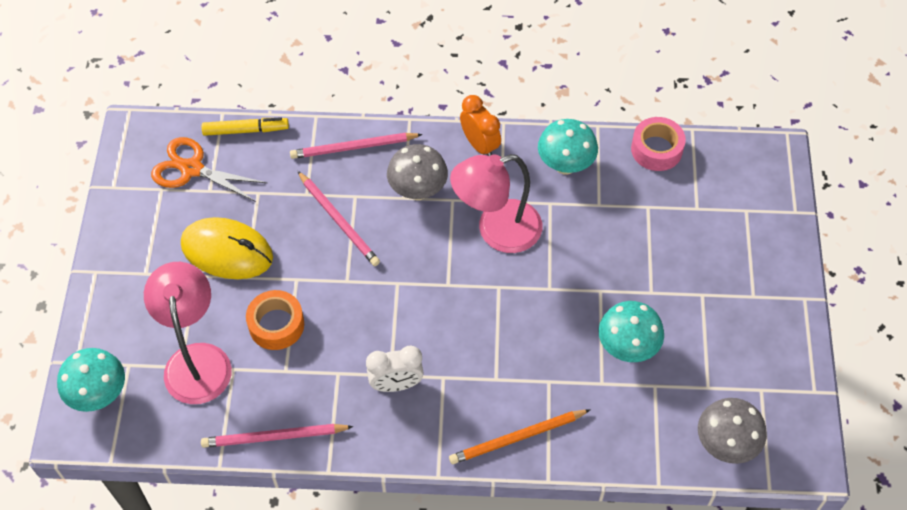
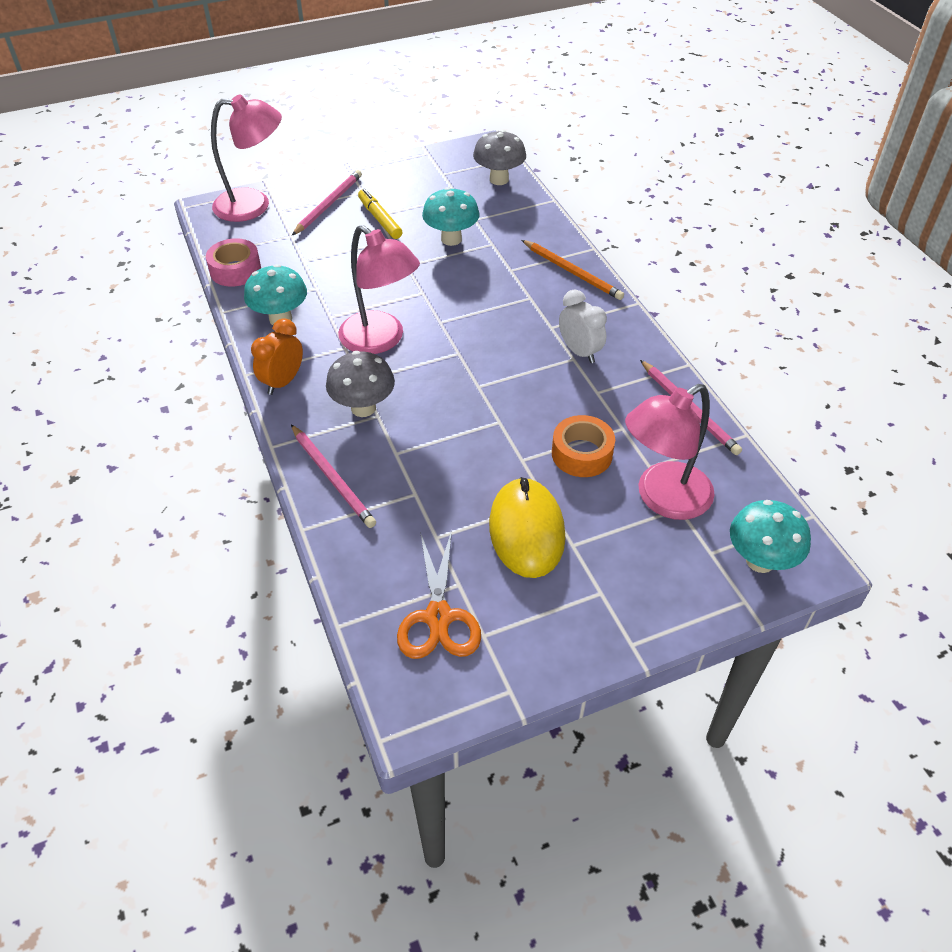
camera: 115 degrees left, 10 degrees down
(246, 130) = (354, 588): yellow marker -> yellow marker (379, 219)
(339, 221) = (434, 454): pink pencil -> pink pencil (328, 204)
(766, 191) = (254, 205): none -> pink lamp

